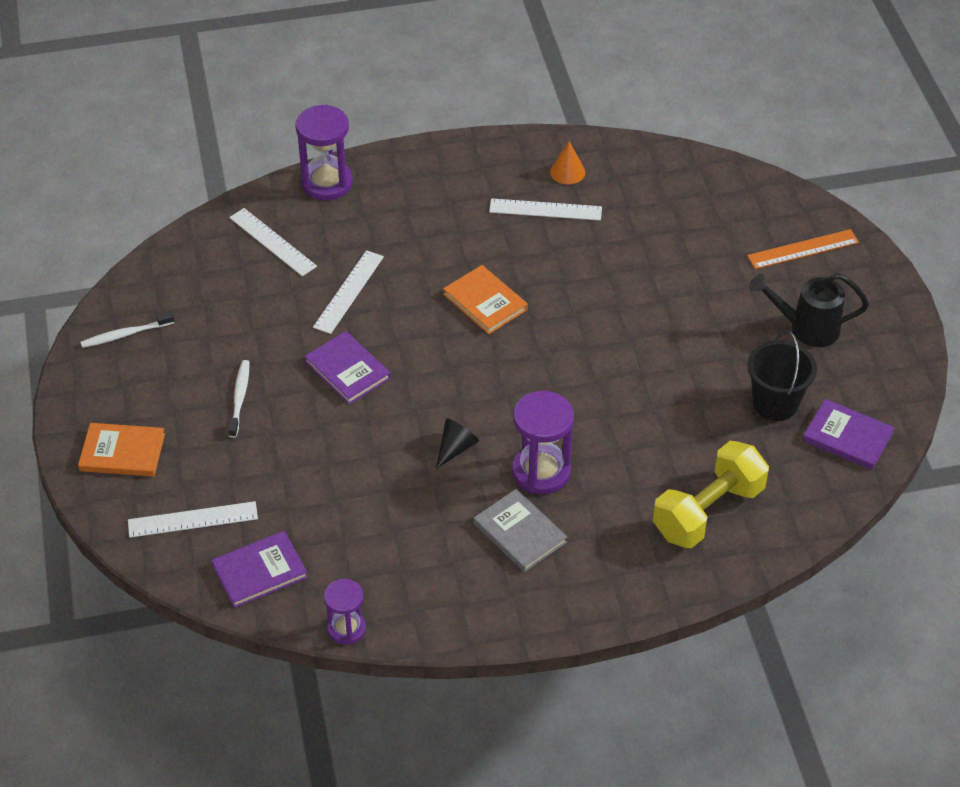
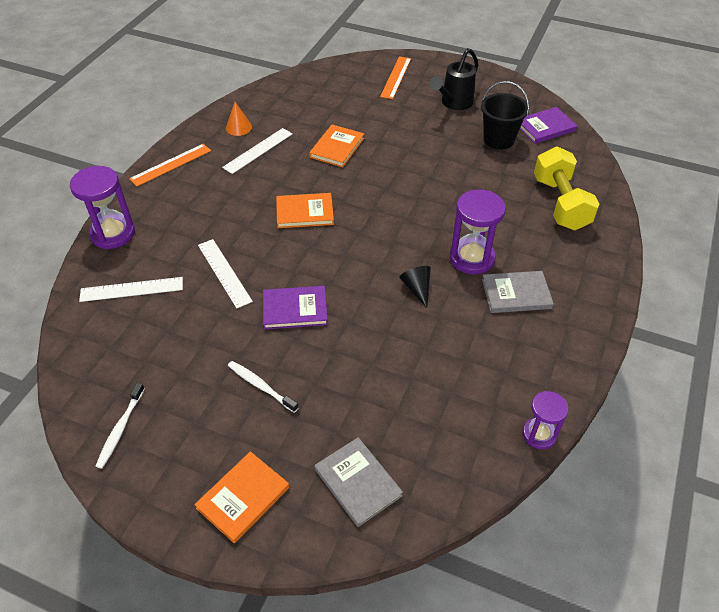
camera: 55 degrees left, 0 degrees up
(193, 520) = (357, 482): white ruler -> grey book
(259, 571) = (445, 462): purple book -> none
(458, 159) = (171, 164): none -> orange ruler
(614, 269) = (337, 148): none -> orange book

